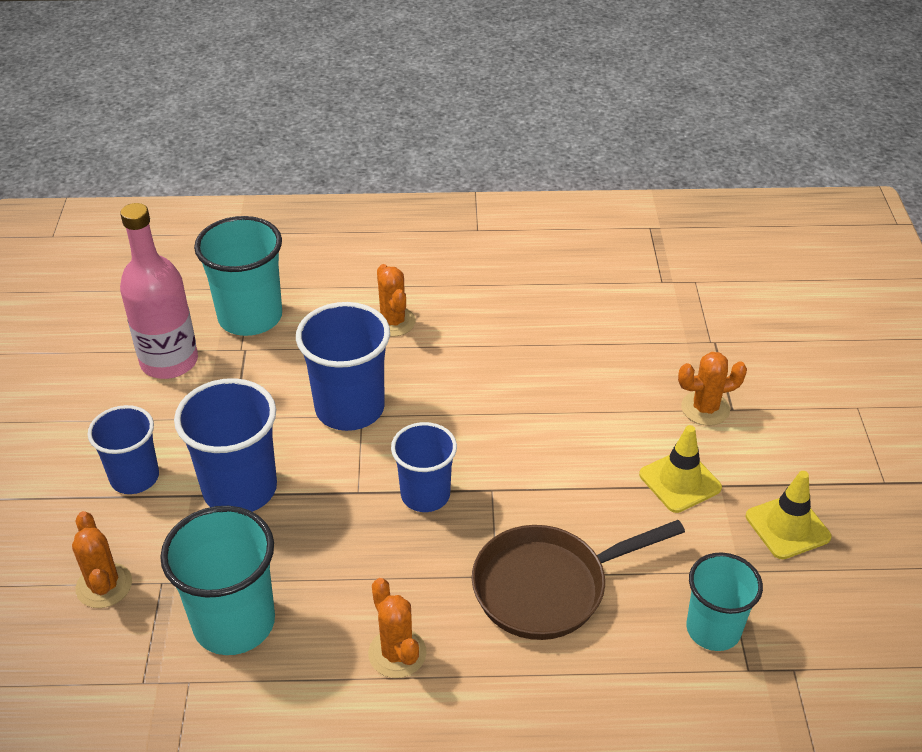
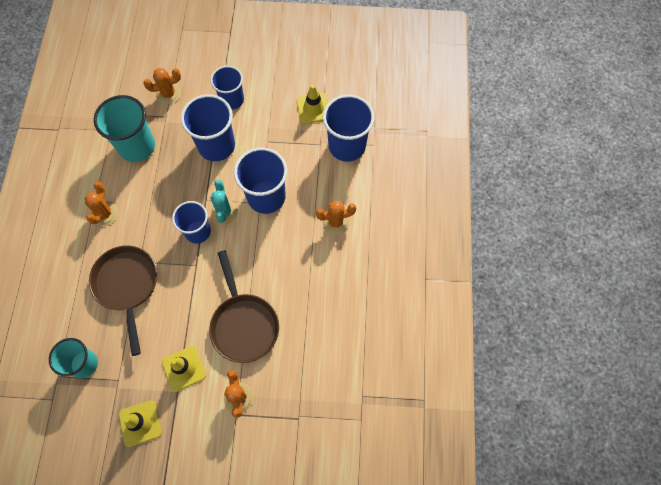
camera: 95 degrees right, 25 degrees up
(169, 361) = (313, 108): pink bottle -> yellow traffic cone
(250, 317) = (347, 146): turquoise cup -> blue cup
(383, 462) = (224, 212): none -> turquoise cactus
(397, 653) = (105, 214): orange cactus -> orange cactus turned 60 degrees counterclockwise
(587, 414) = (244, 324): none -> brown pan

